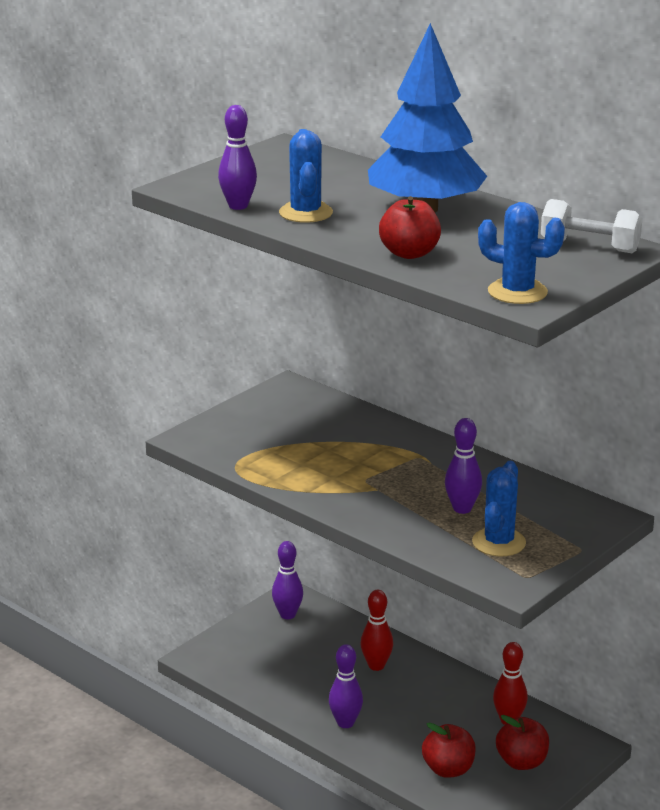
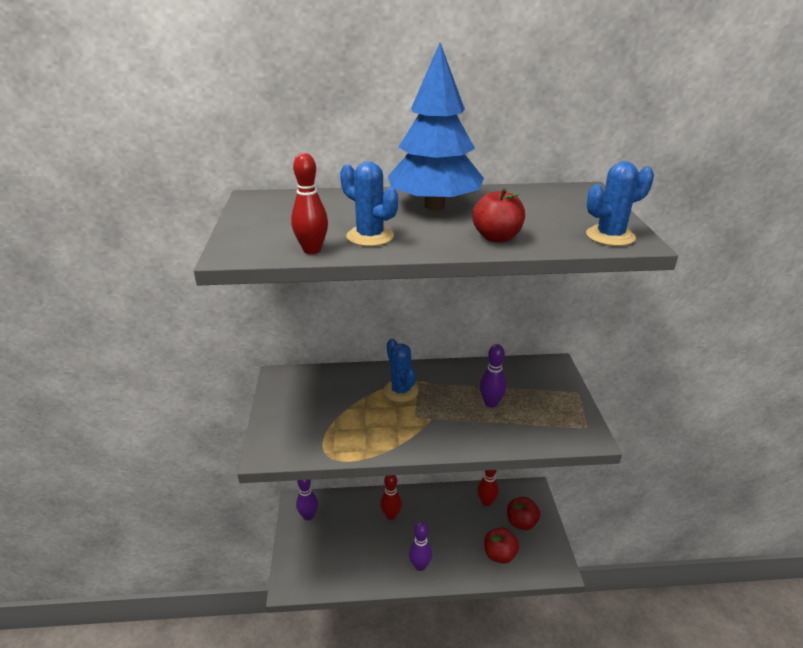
camera: 45 degrees left, 5 degrees up
(238, 206) = (312, 250): purple bowling pin -> red bowling pin
(498, 542) = (540, 414): blue cactus -> blue cactus (400, 391)
(589, 246) = (566, 195): white dumbbell -> none

